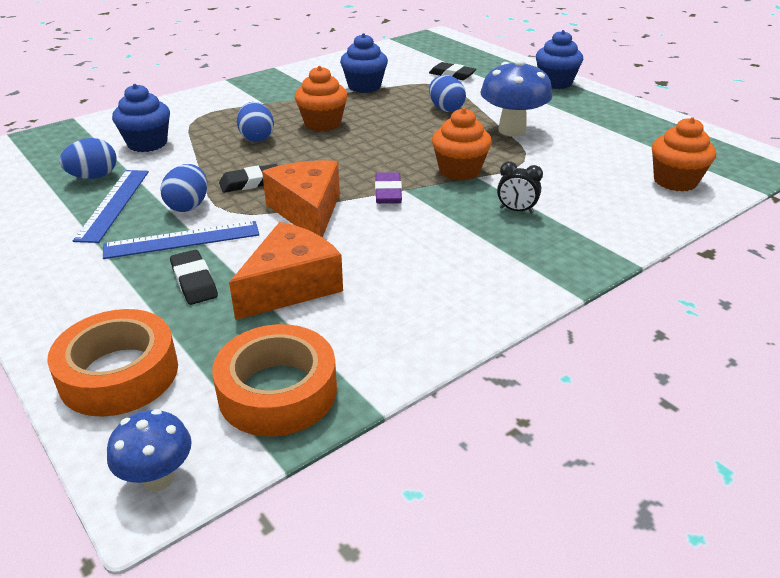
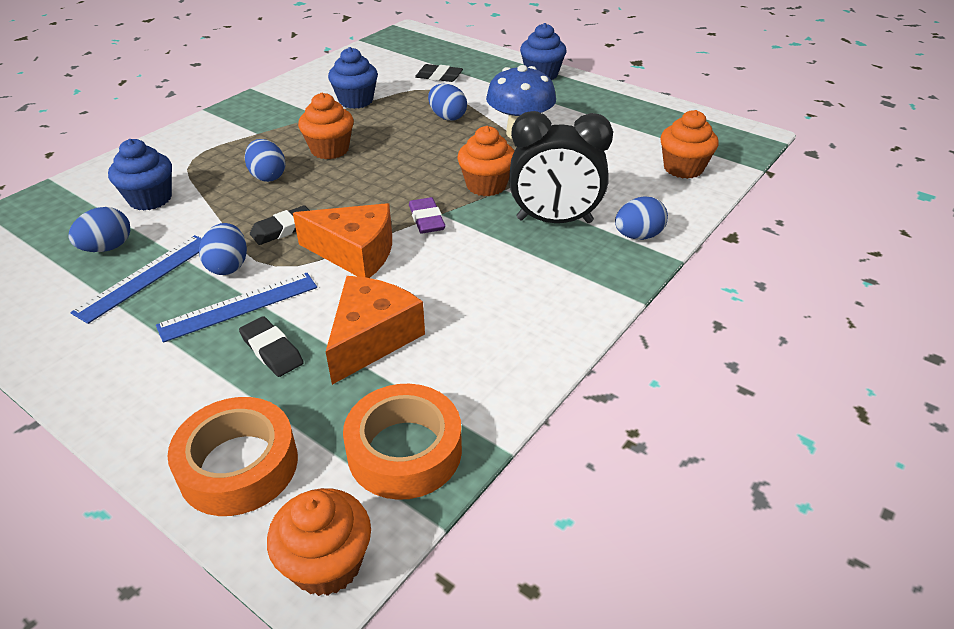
camera: 15 degrees left, 5 degrees up
(113, 204) = (145, 277): blue ruler -> blue ruler turned 45 degrees clockwise
(158, 478) = (327, 564): blue mushroom -> orange cupcake
(307, 211) = (355, 253): orange cheese -> orange cheese turned 135 degrees clockwise
(516, 210) = (554, 220): black clock -> black clock, size x2.33
(600, 236) = (638, 236): none -> blue egg

